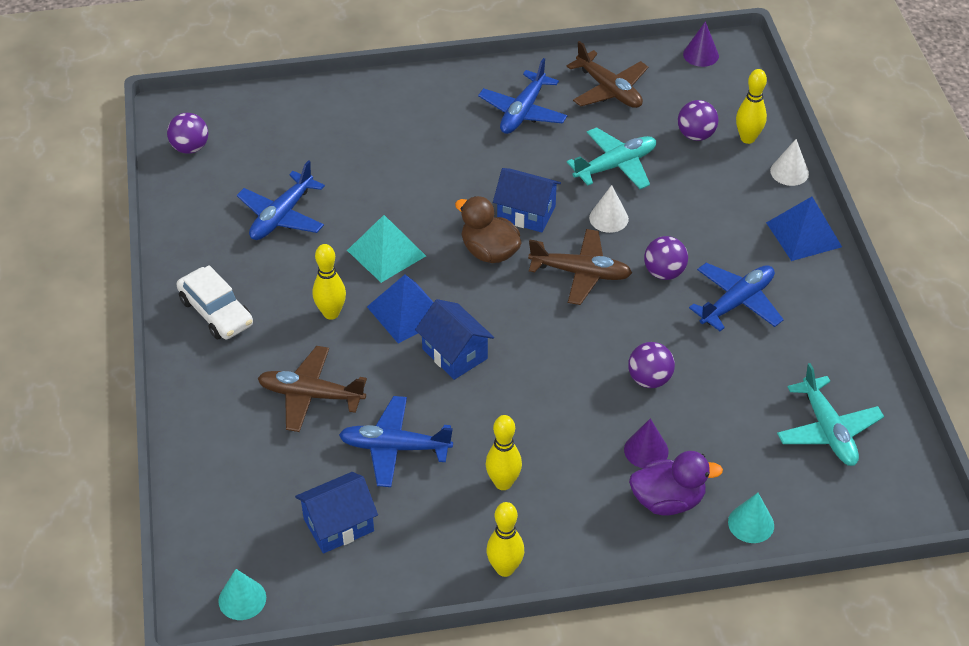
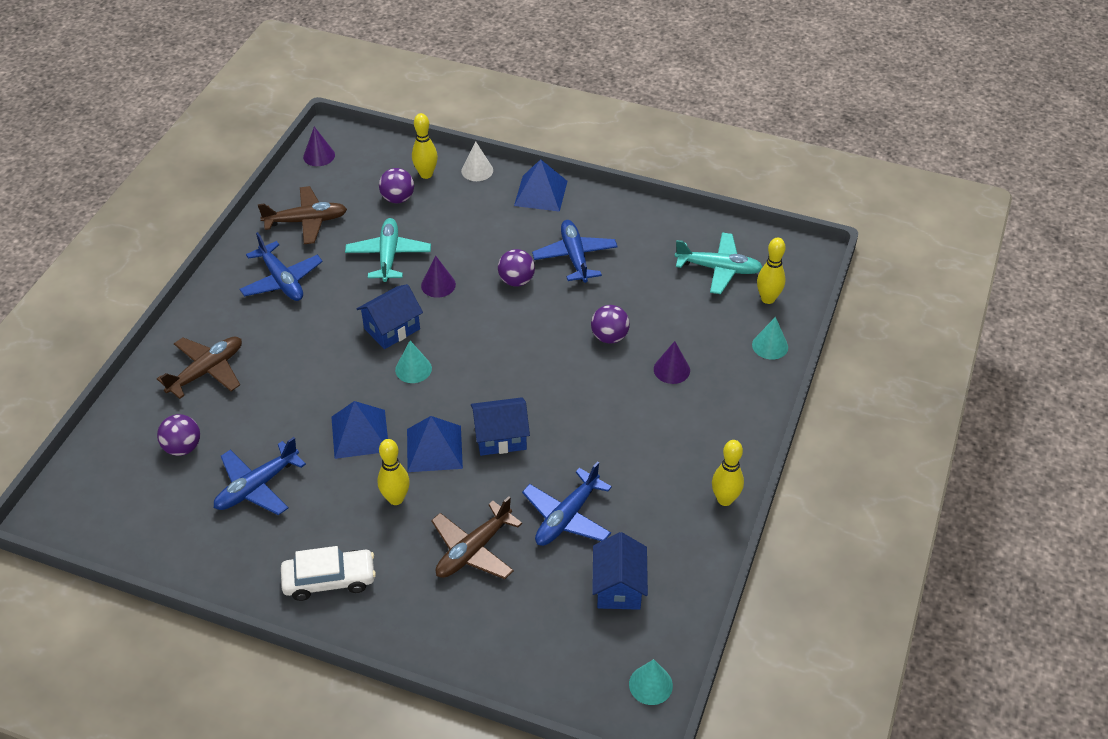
camera: 60 degrees left, 0 degrees up
(190, 148) = (110, 519): purple ball -> purple ball (183, 447)
(281, 216) = (257, 487): blue plane -> blue plane turned 75 degrees clockwise
(386, 253) = (360, 434): turquoise pyramid -> blue pyramid
(489, 252) = (413, 369): brown duck -> turquoise cone
(503, 483) = (646, 464): yellow bowling pin -> yellow bowling pin (768, 299)
(581, 273) = (479, 326): brown plane -> brown plane (207, 371)
(608, 218) = (438, 285): white cone -> purple cone
(668, 500) = (723, 379): purple duck -> none

